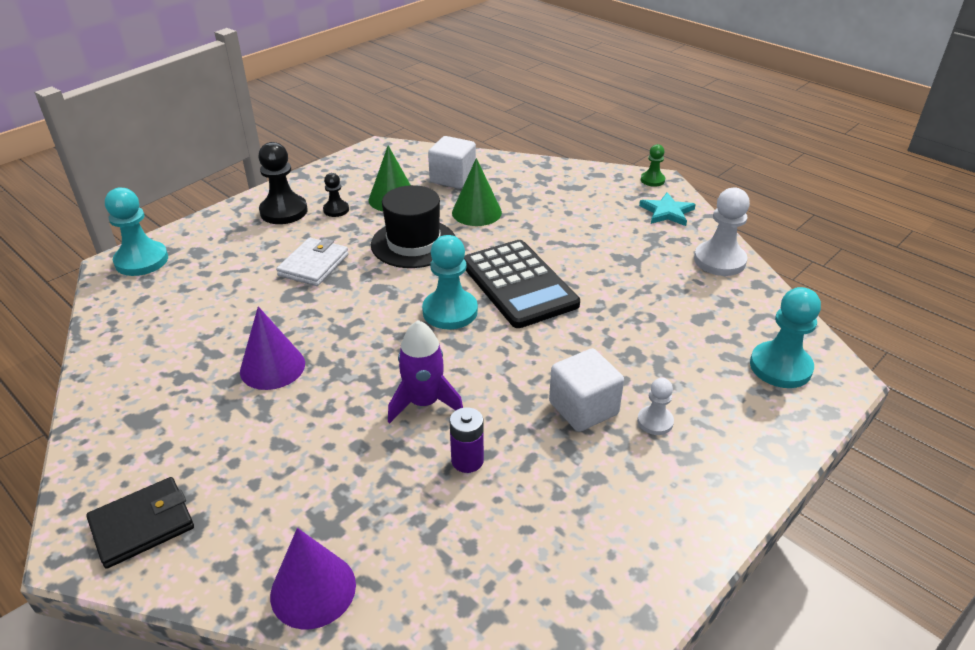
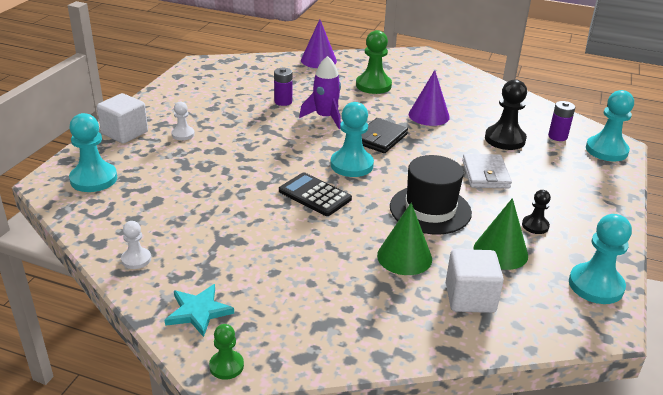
camera: 155 degrees right, 5 degrees down
(142, 525) = (408, 62): black wallet -> black wallet (380, 138)
(162, 291) = (557, 136): none -> purple battery
(282, 463) = (373, 85): none -> green pawn
(284, 211) = (576, 212): black pawn -> black pawn (505, 139)
(351, 166) = (596, 285): none -> turquoise pawn
(518, 284) = (314, 195): black calculator -> black calculator, size x0.62
(583, 408) = (229, 132): white cube -> white cube (125, 133)
(719, 260) = (136, 259): white pawn -> white pawn, size x0.55

